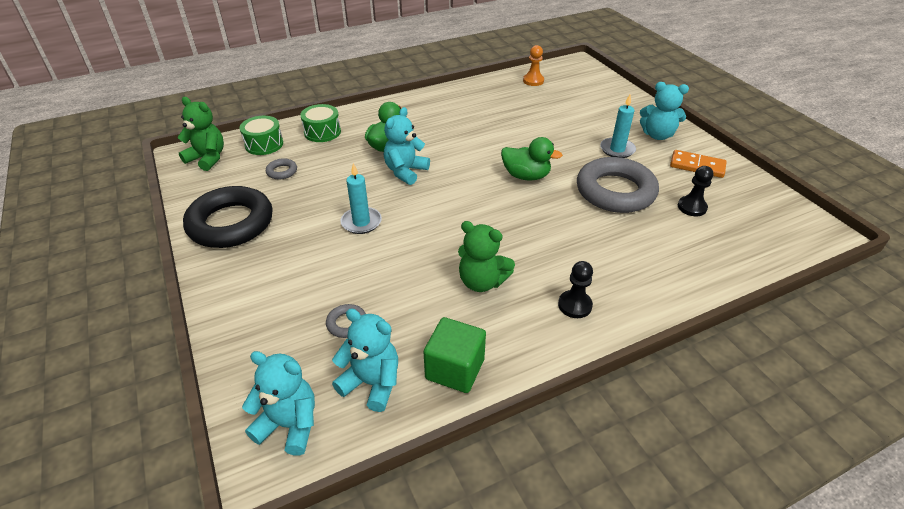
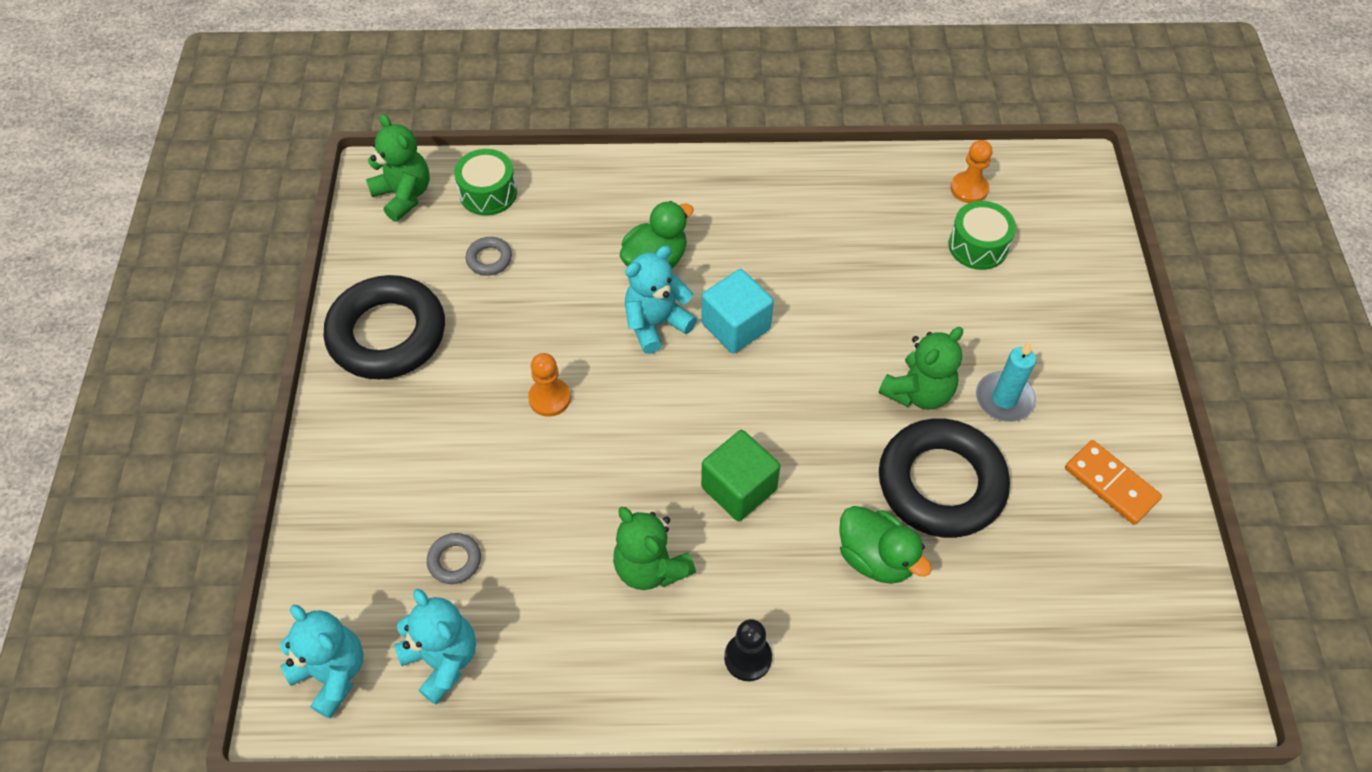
camera: 25 degrees right, 15 degrees up
(322, 132) = (579, 196): green drum -> green drum (978, 246)
(361, 222) = (549, 398): turquoise candle -> orange pawn
(453, 160) = (735, 326): none -> turquoise cube
(455, 369) = (545, 684): green cube -> green cube (739, 488)
(526, 176) = (825, 400): green duck -> green duck (875, 558)
(572, 159) = (918, 392): none -> green teddy bear
(615, 191) = (941, 483): grey ring -> black ring
(657, 135) = (1095, 393): turquoise teddy bear -> none
(692, 207) = (1037, 562): black pawn -> none

